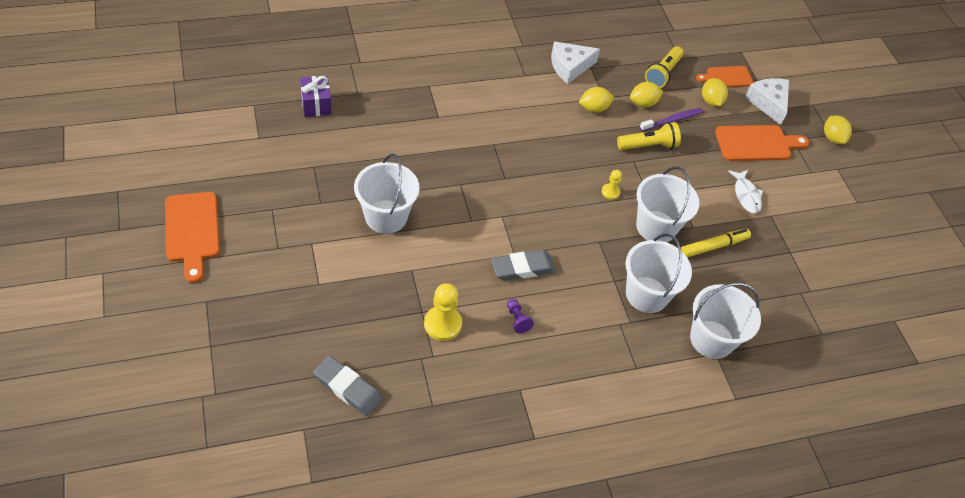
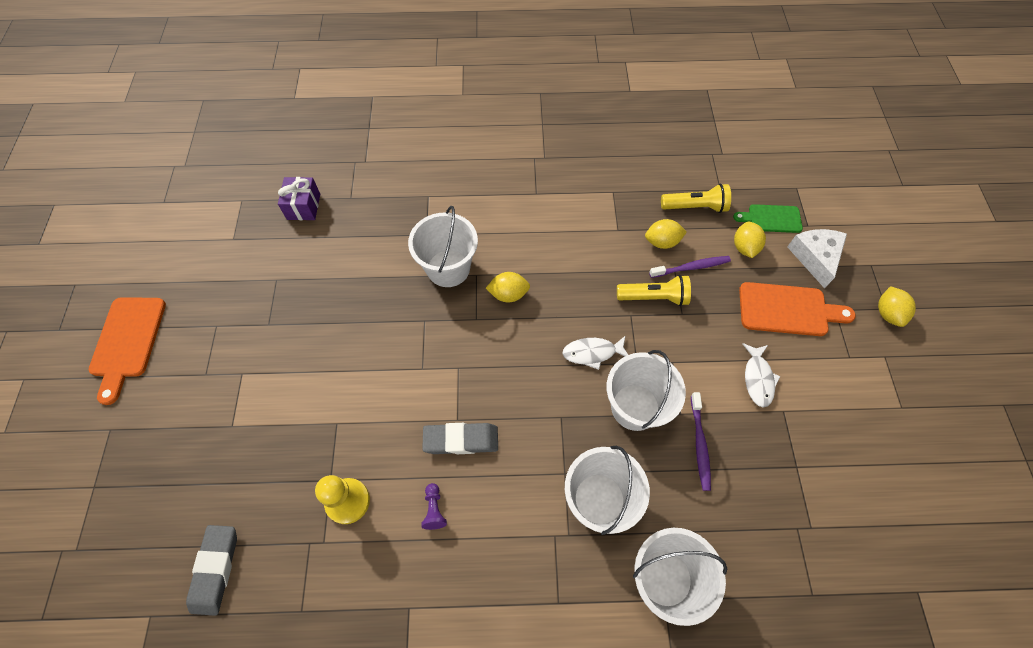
camera: 20 degrees right, 10 degrees up
(347, 388) = (215, 569): grey eraser -> grey eraser turned 45 degrees clockwise
(386, 216) = (330, 351): white bucket -> white bucket (448, 268)
(570, 67) = (589, 188): white cheese -> none
(594, 108) = (602, 243): yellow lemon -> yellow lemon (508, 294)
(610, 192) = (592, 353): yellow pawn -> white fish
(663, 74) = (695, 207): yellow flashlight -> yellow flashlight turned 135 degrees counterclockwise
(713, 246) = (699, 444): yellow marker -> purple toothbrush
(727, 77) = (771, 218): orange cutting board -> green cutting board

